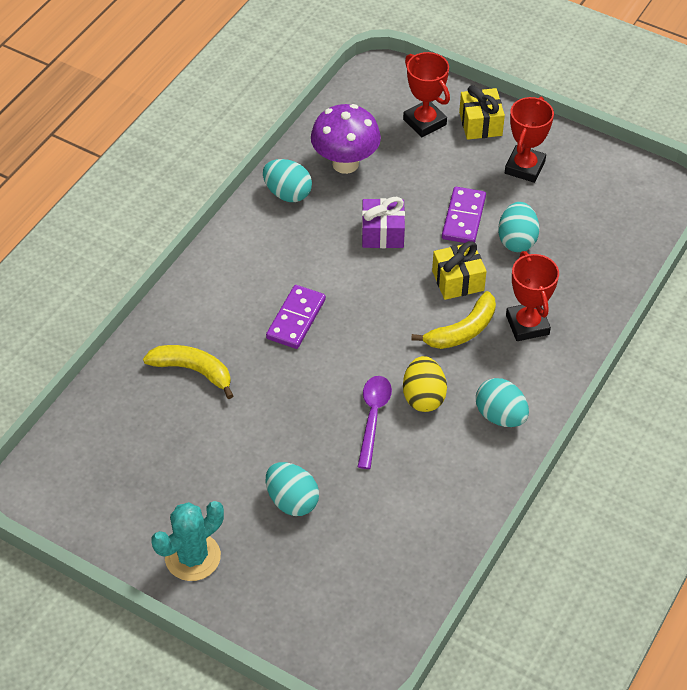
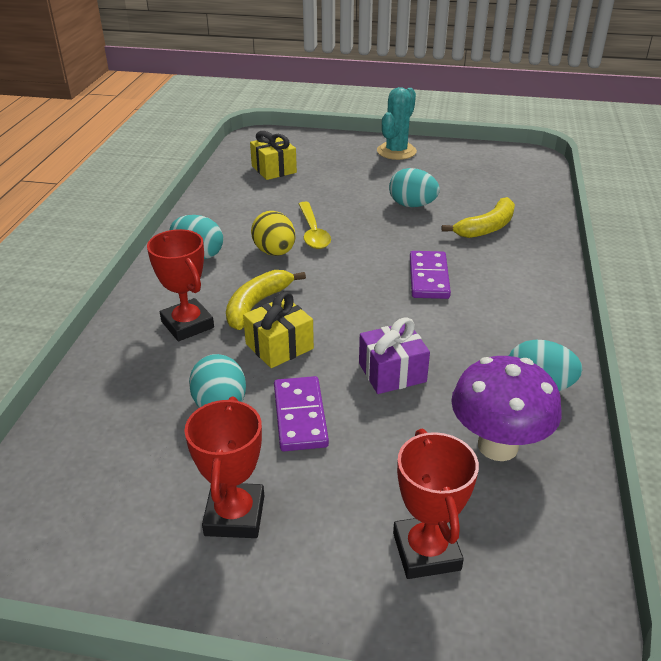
camera: 160 degrees right, 15 degrees down
(193, 371) = (486, 227): yellow banana -> yellow banana turned 45 degrees counterclockwise
(292, 501) = (348, 182): turquoise egg -> turquoise egg (412, 205)
(373, 417) = (313, 232): purple spoon -> yellow spoon
(424, 122) = (426, 551): red trophy -> red trophy turned 45 degrees clockwise
(480, 124) = (332, 577): yellow gift -> yellow gift (274, 169)

